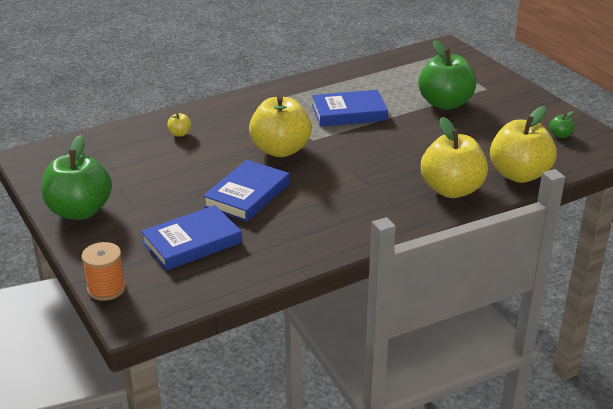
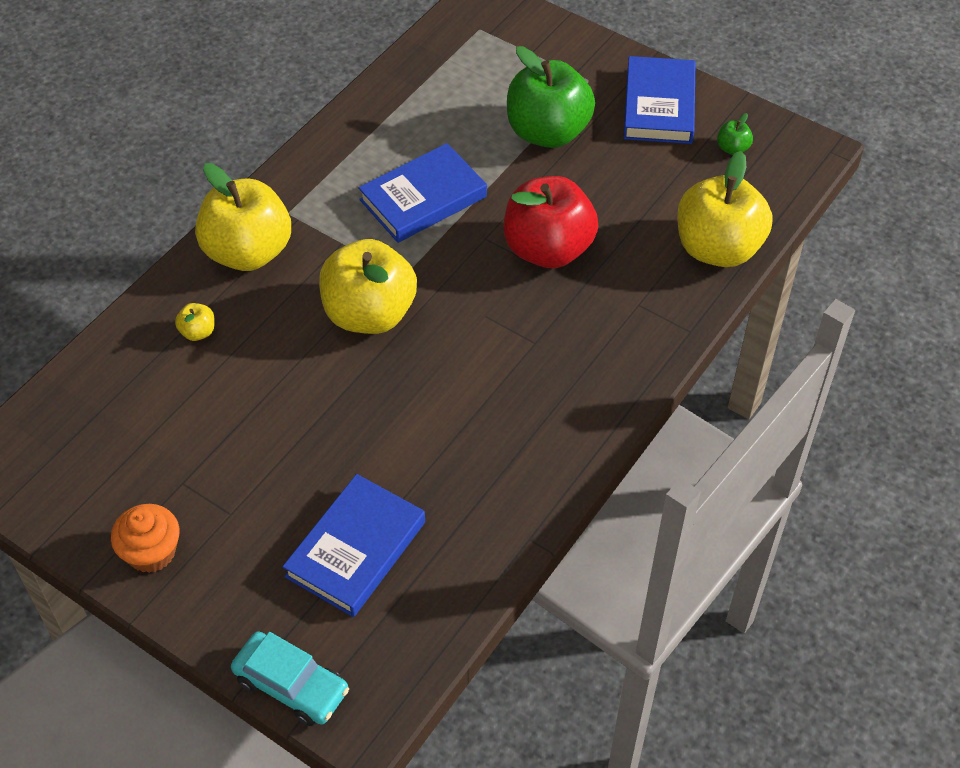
camera: 25 degrees left, 20 degrees up
(80, 211) = (151, 552): green apple -> orange cupcake
(106, 289) = (291, 685): orange spool -> turquoise car
(247, 195) = (376, 425): blue book -> blue book (659, 105)
(408, 150) = (548, 249): none -> red apple
(451, 190) = (646, 311): yellow apple -> yellow apple (248, 252)

